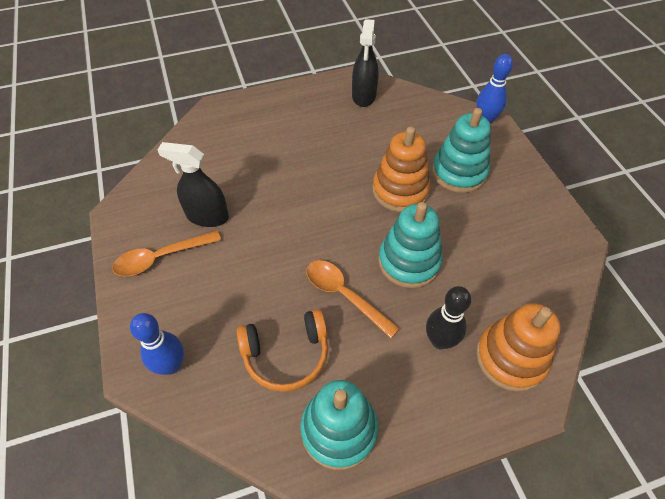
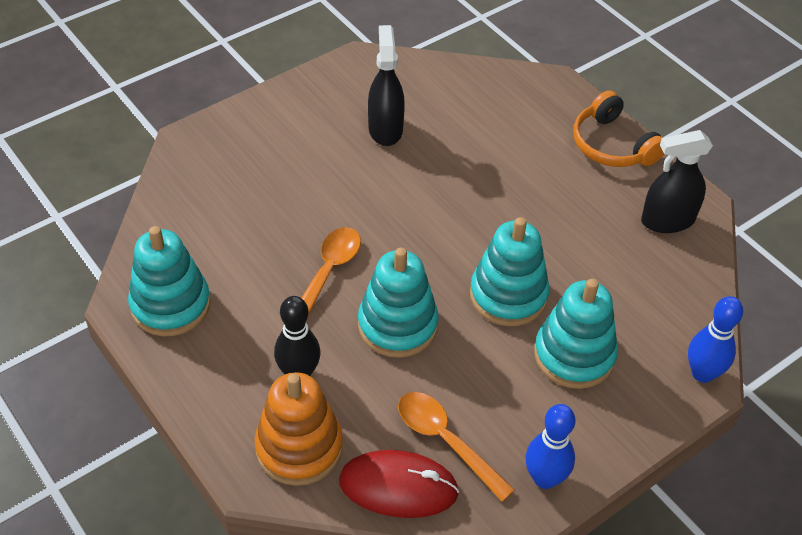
camera: 70 degrees right, 5 degrees down
(161, 258) = (317, 112): orange spoon -> orange spoon (446, 441)
(171, 365) = (201, 161): blue bowling pin -> blue bowling pin (545, 478)
(286, 354) = (239, 243): orange headphones -> orange headphones (612, 145)
(400, 190) = (508, 295): orange stacking toy -> turquoise stacking toy
(552, 300) = (398, 486): none -> red mouse

